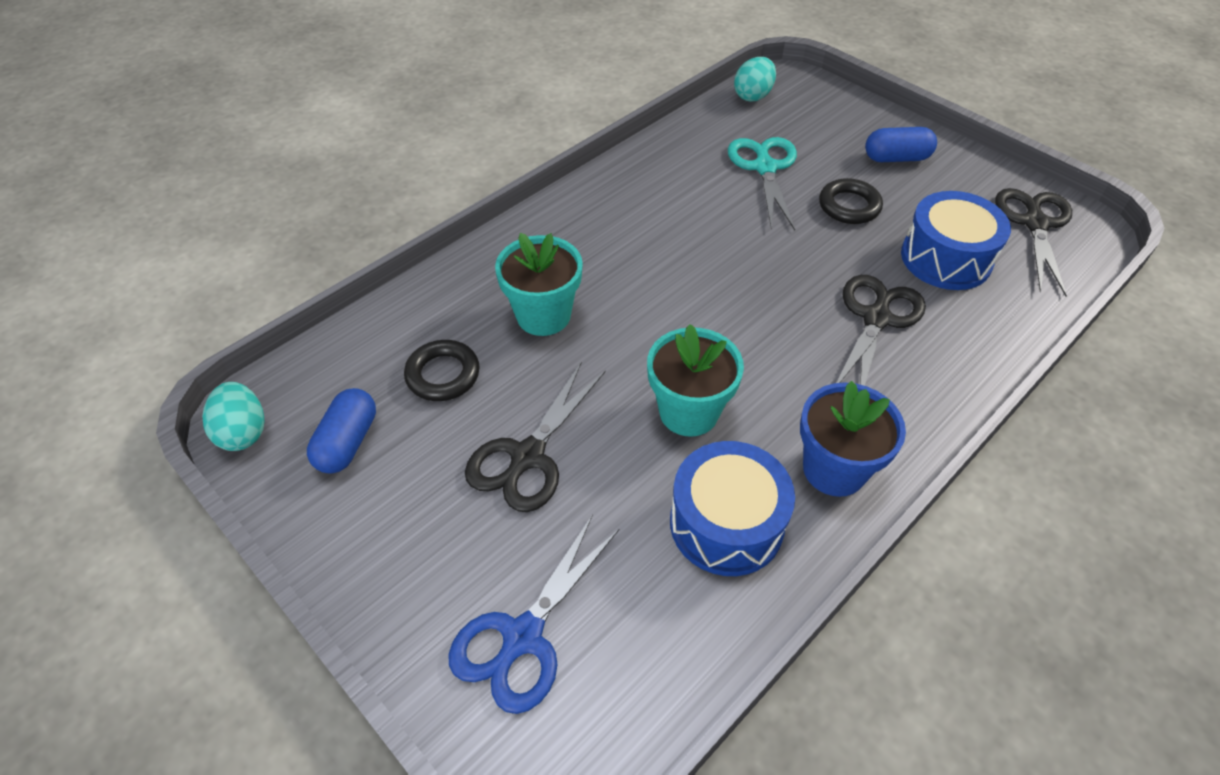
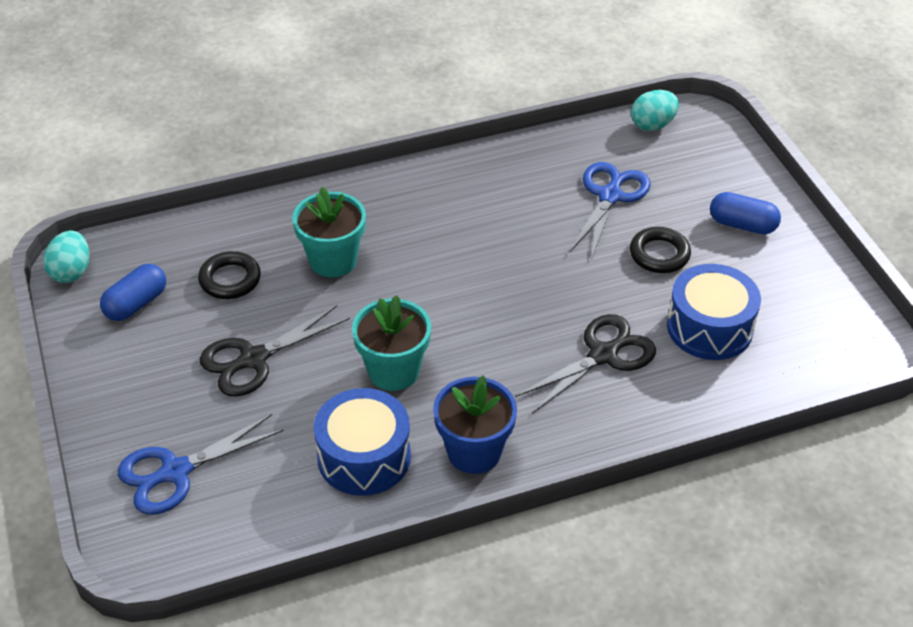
camera: 25 degrees right, 5 degrees down
(765, 168) = (610, 196): turquoise scissors -> blue scissors
(1035, 224) = (823, 326): black scissors -> none

